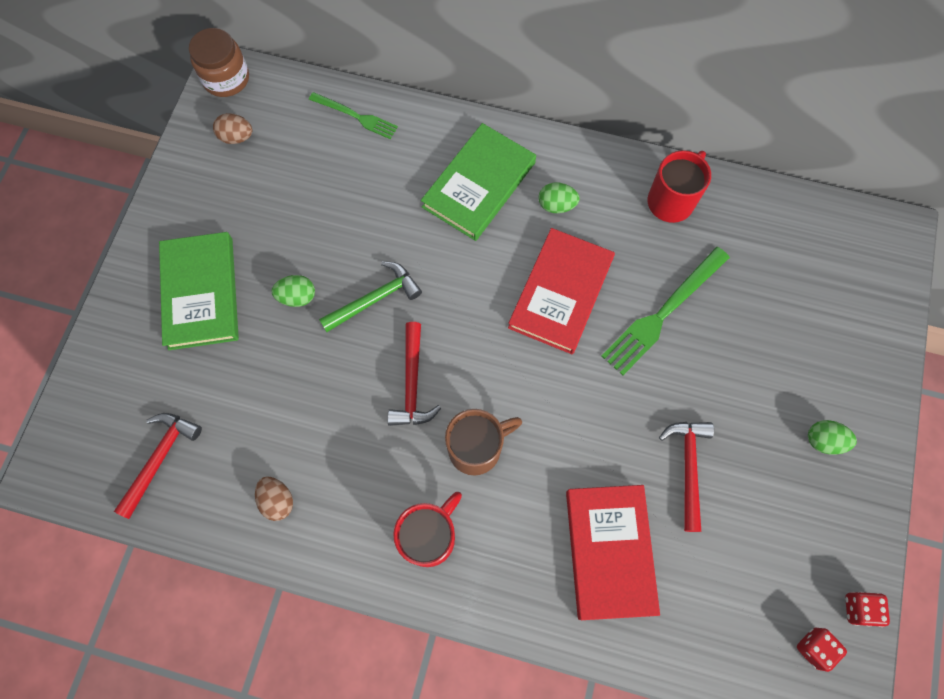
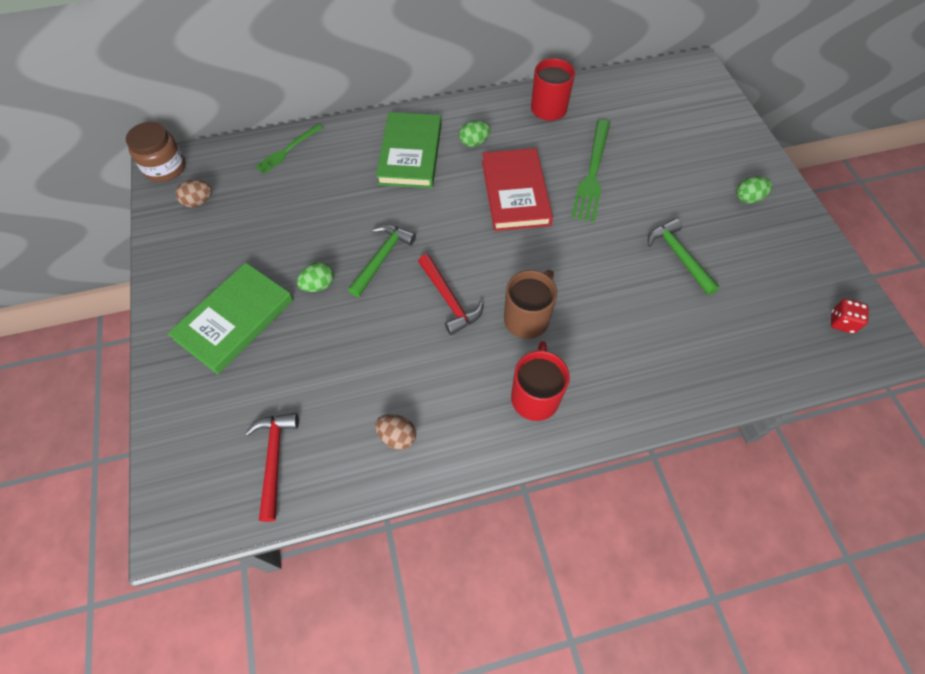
camera: 30 degrees left, 10 degrees down
(201, 293) = (235, 320): green book -> green book turned 75 degrees clockwise
(356, 116) = (288, 150): green fork -> green fork turned 135 degrees clockwise
(610, 551) = (669, 335): red book -> none
(688, 468) = (679, 256): red hammer -> green hammer
(859, 609) = (847, 284): red dice -> none

